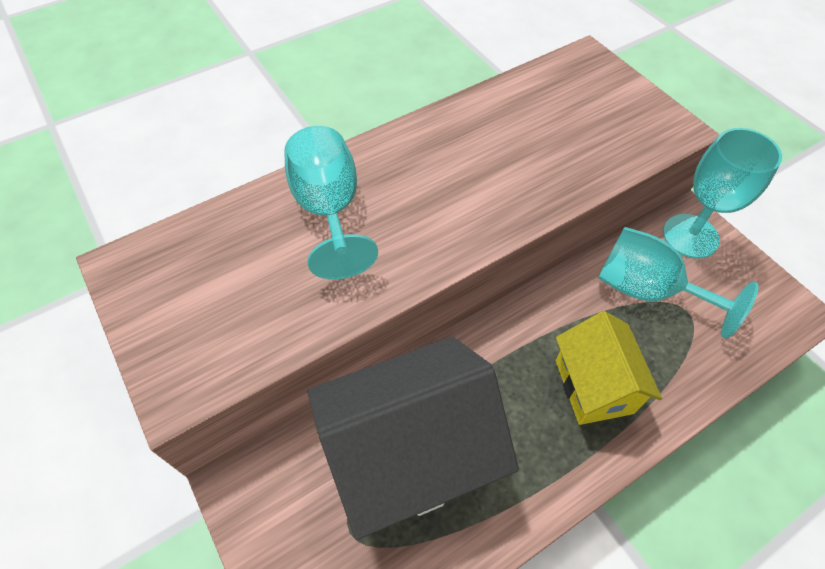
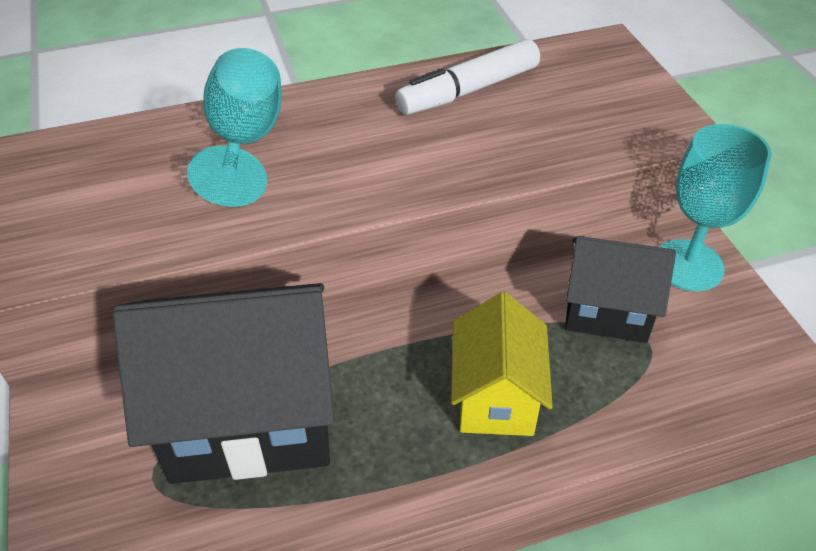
camera: 15 degrees right, 10 degrees down
(496, 122) = (468, 91): none -> white marker
(647, 290) = (607, 311): turquoise goblet -> black house

